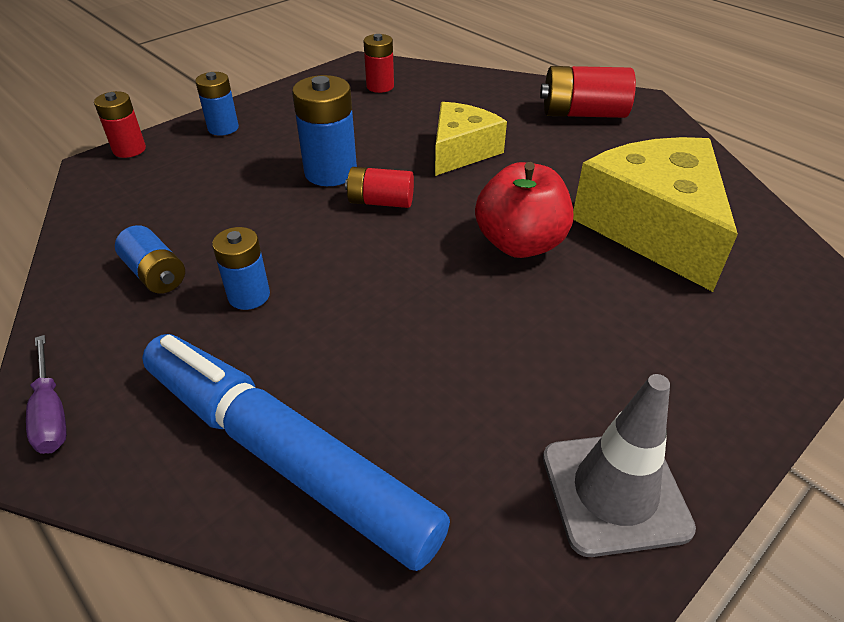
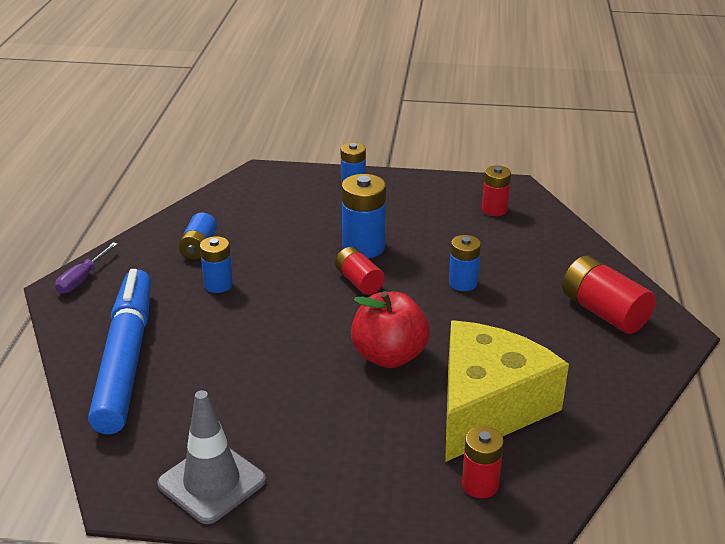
camera: 50 degrees right, 10 degrees down
(129, 149) = (287, 171): red battery -> red battery (480, 485)
(461, 151) = (463, 283): yellow cheese -> blue battery

